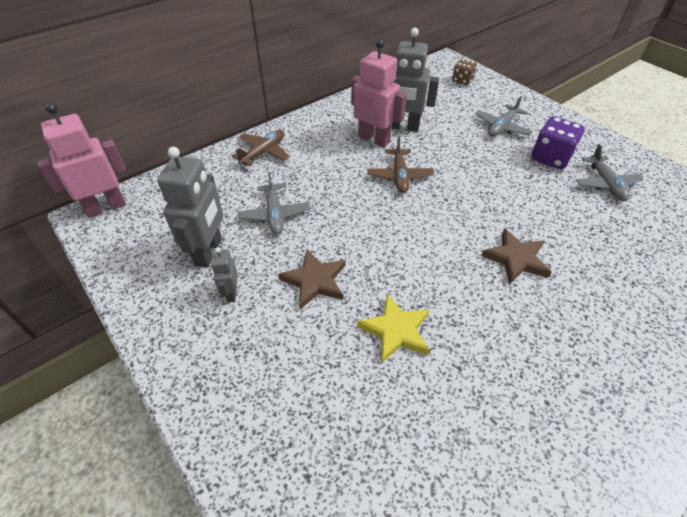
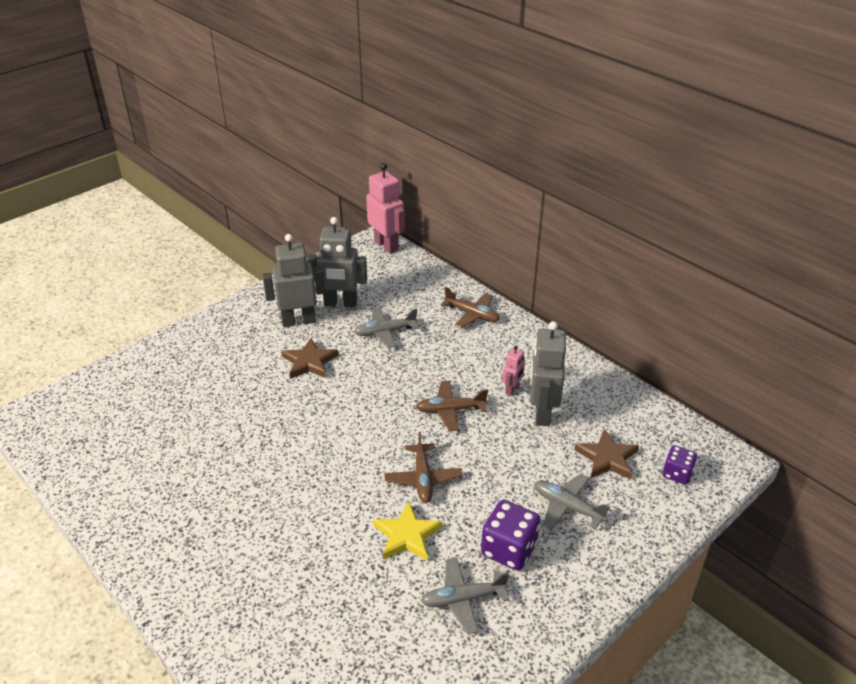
camera: 85 degrees right, 10 degrees down
(231, 293) = (298, 321): grey robot -> grey robot, size x1.97
(374, 139) = (512, 389): pink robot -> pink robot, size x0.51
(396, 330) = (258, 409): yellow star -> yellow star (407, 535)
(462, 80) = (677, 474): brown dice -> purple dice
(487, 198) = (423, 478): none -> brown plane
(516, 259) = (334, 493): brown star -> brown star (607, 458)

